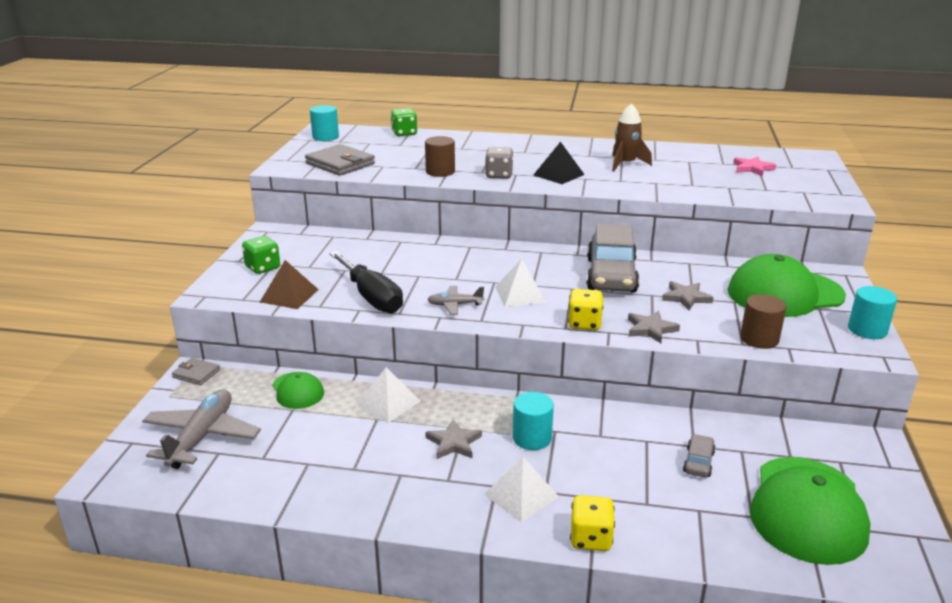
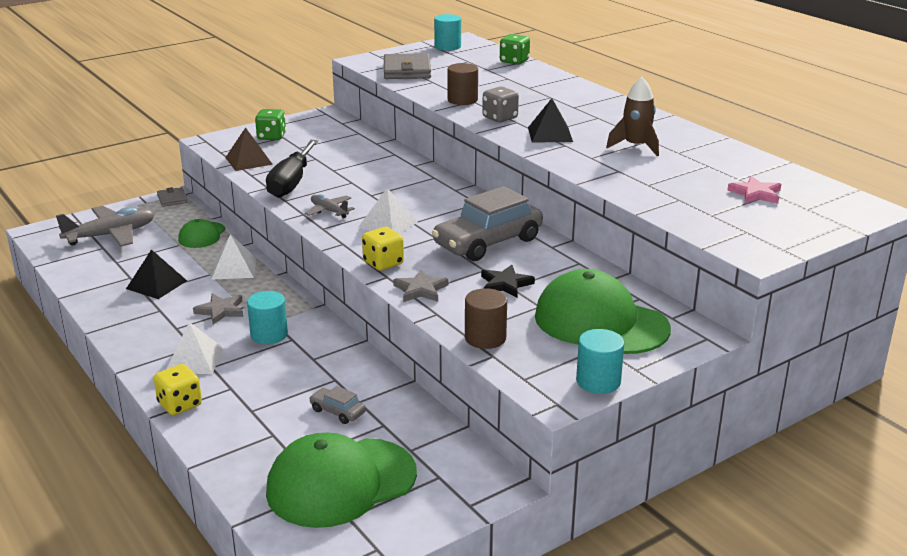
camera: 45 degrees right, 0 degrees up
(348, 455) = (156, 284): none -> black pyramid
(686, 298) = (505, 284): grey star -> black star
(698, 462) = (337, 411): grey car -> grey car turned 120 degrees counterclockwise

